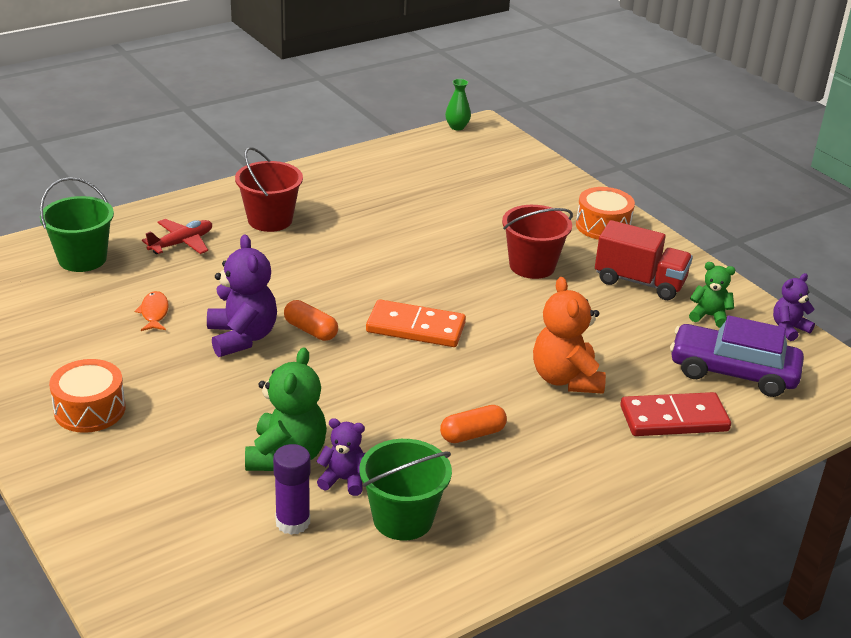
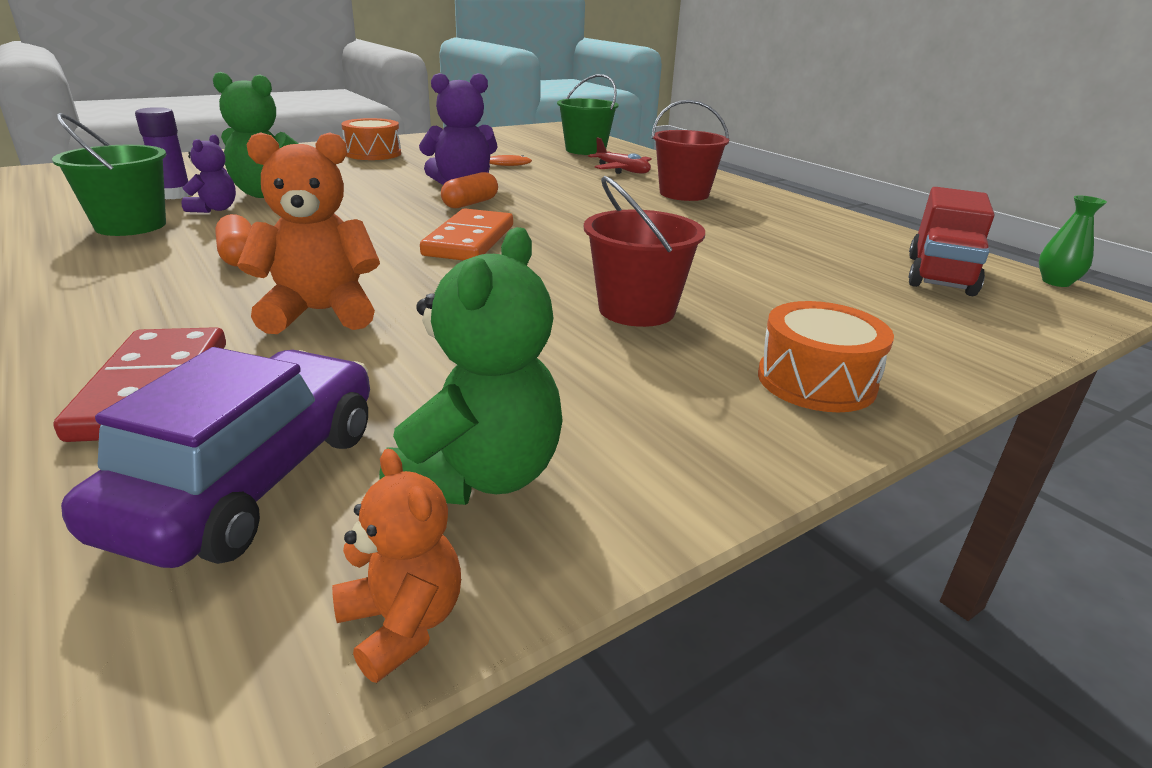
camera: 90 degrees right, 5 degrees down
(639, 282) = (610, 401): red truck -> red truck (940, 275)
(709, 316) = (479, 476): green teddy bear -> green teddy bear, size x1.72
(788, 328) = (402, 624): purple teddy bear -> orange teddy bear

